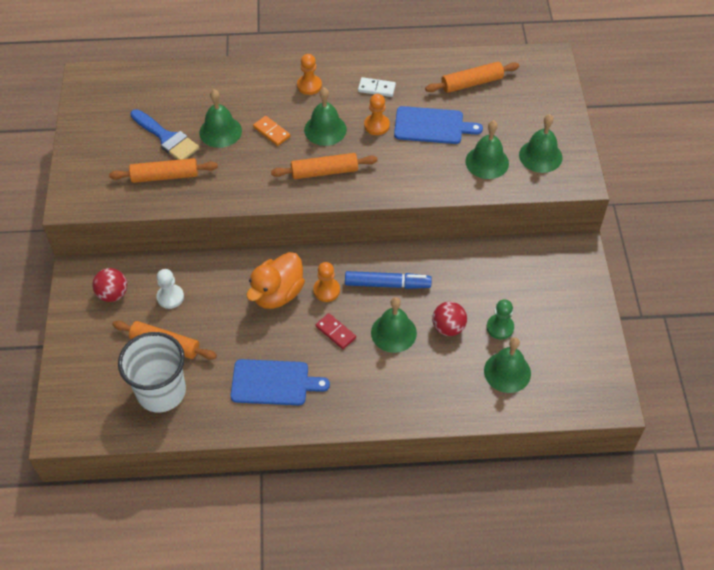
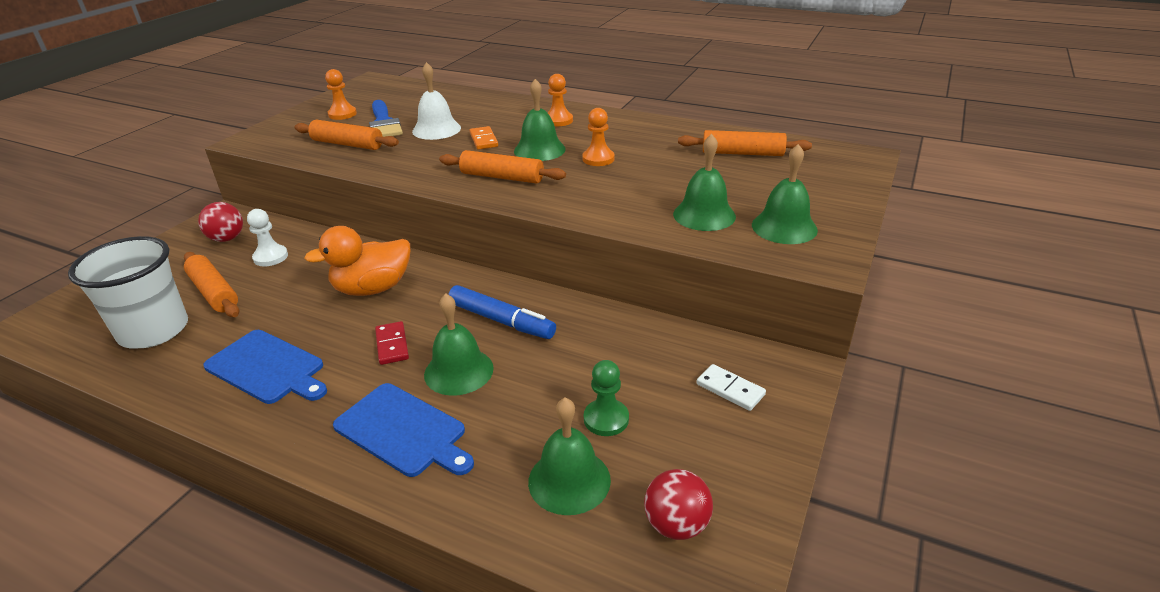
camera: 30 degrees right, 20 degrees down
(220, 131) = (436, 129): green bell -> white bell
(326, 290) = (427, 303): orange pawn -> orange pawn (342, 114)
(376, 88) = (627, 135): white domino -> white domino (730, 389)
(432, 126) = (662, 172): blue cutting board -> blue cutting board (403, 431)
(448, 328) = (533, 392): red ball -> red ball (676, 524)

